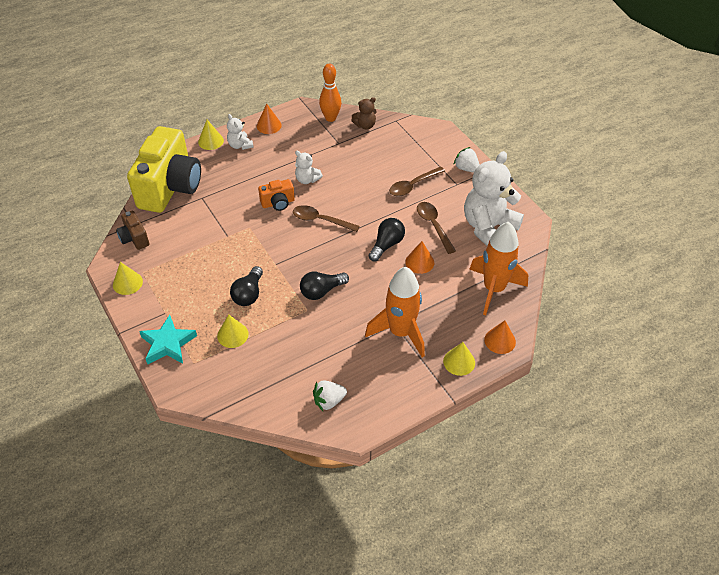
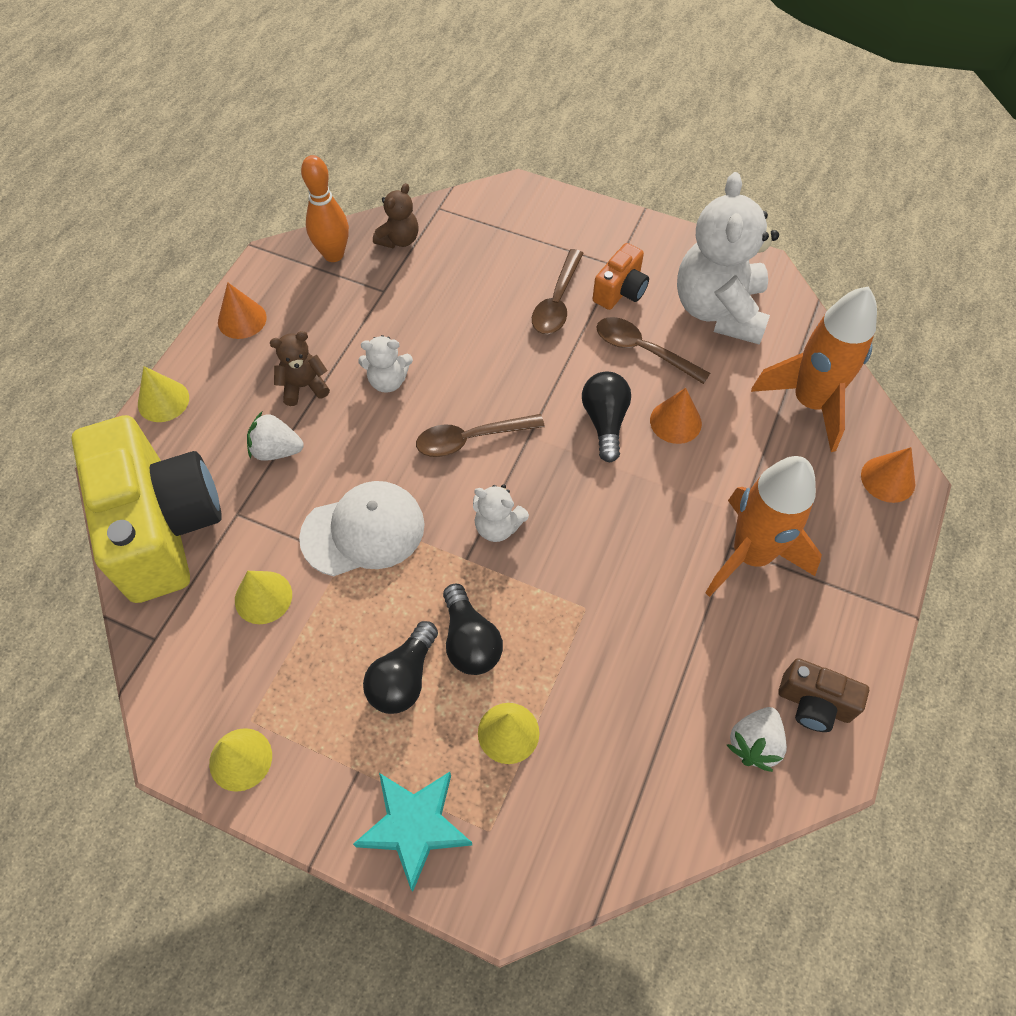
camera: 35 degrees left, 10 degrees up
(134, 238) = (179, 665): brown camera -> brown camera (814, 704)
(240, 145) = (222, 381): white teddy bear -> white teddy bear (498, 526)
(244, 230) = (363, 531): none -> white cap
(270, 164) = (304, 386): none -> brown teddy bear
(278, 203) = (376, 449): orange camera -> orange camera (620, 291)
(321, 291) = (578, 561): black light bulb -> black light bulb (403, 678)
(459, 362) = (867, 548): yellow cone -> yellow cone (263, 597)
(466, 168) = (607, 233): white strawberry -> white strawberry (276, 450)

